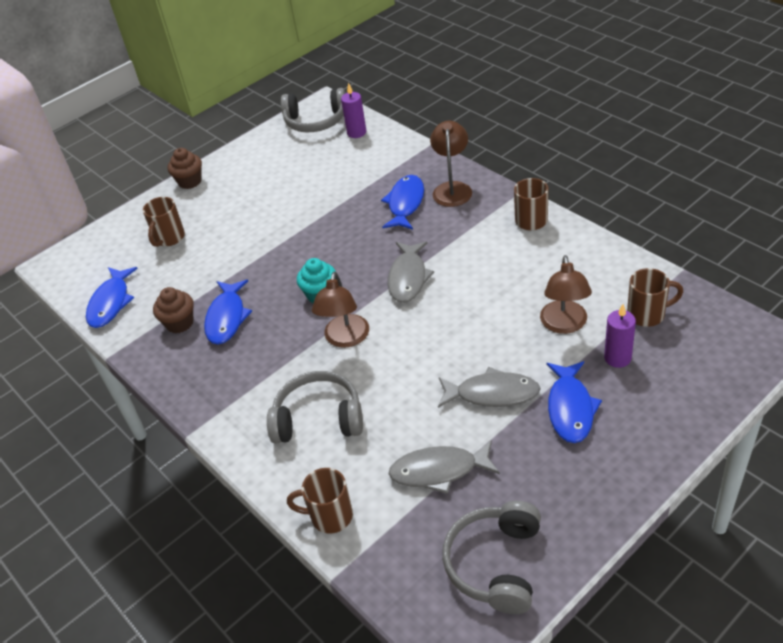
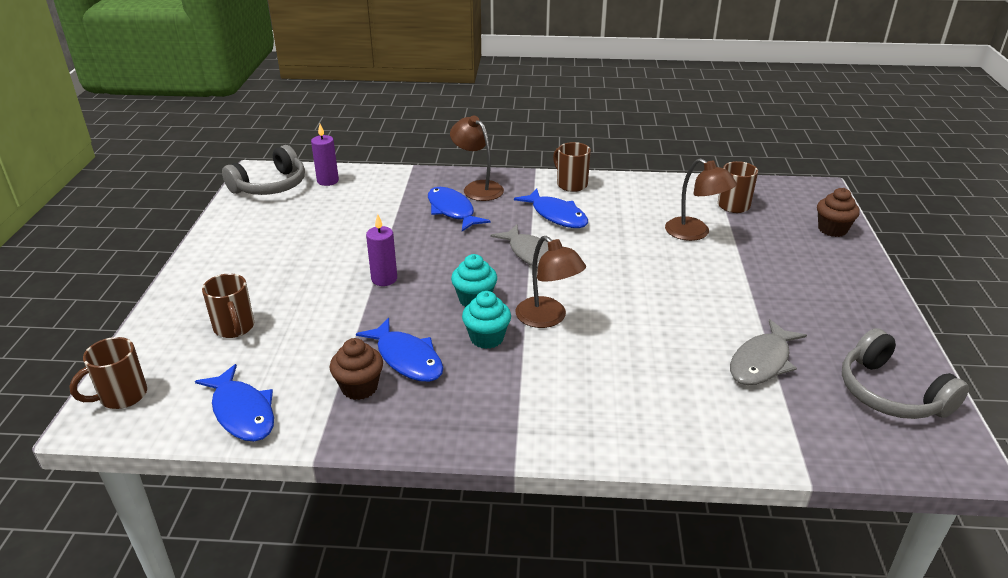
camera: 50 degrees left, 10 degrees down
(190, 181) = (188, 275): brown cupcake -> brown cupcake (832, 229)
(288, 331) = (487, 338): none -> turquoise cupcake
(318, 418) = (616, 383): grey headphones -> none
(330, 516) = (738, 443): brown mug -> brown mug (122, 396)
(492, 394) = (716, 295): grey fish -> none
(570, 408) = (778, 277): blue fish -> blue fish (556, 215)
(617, 358) = (757, 236): purple candle -> purple candle (384, 279)

